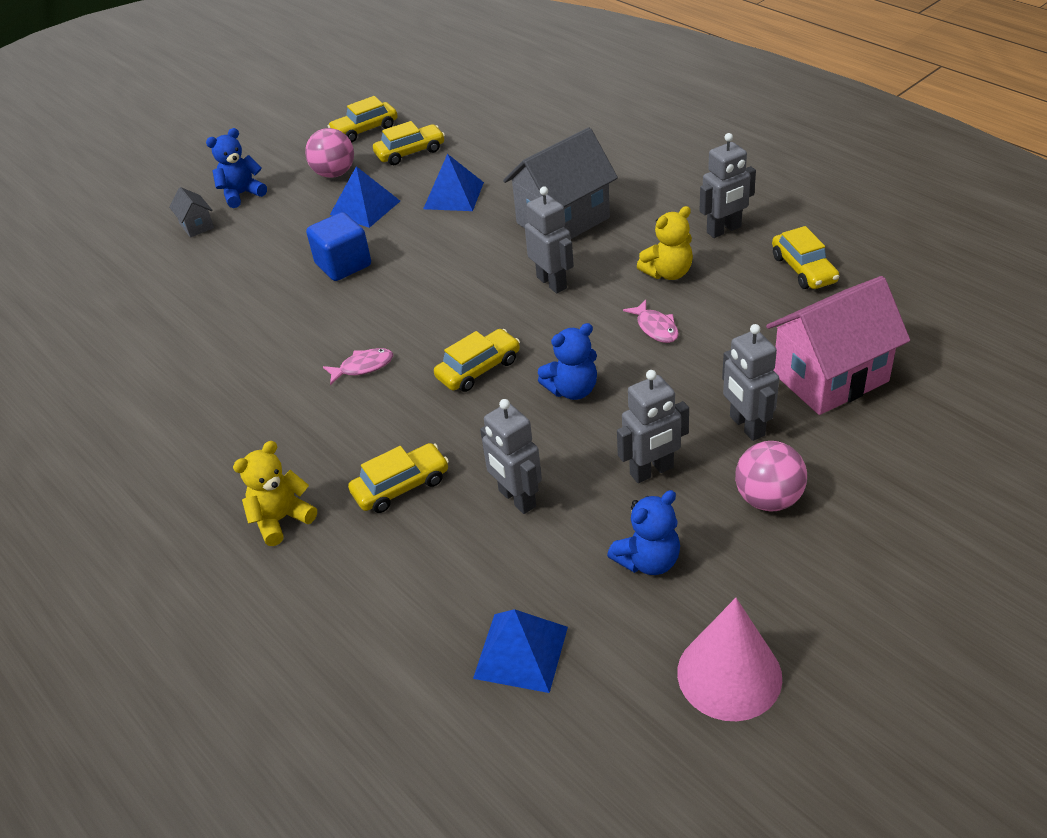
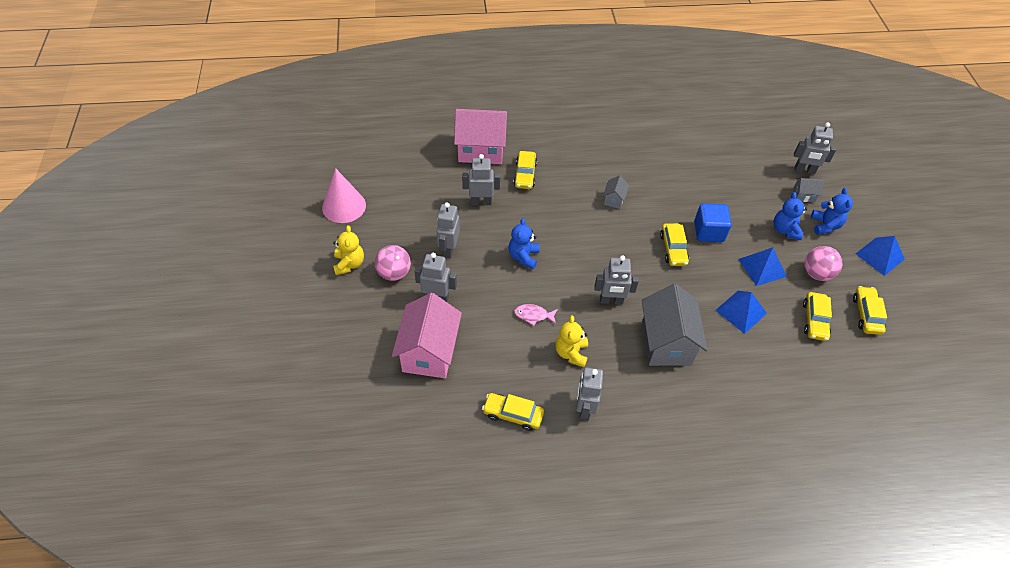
camera: 120 degrees right, 10 degrees up
(142, 242) = (804, 170): none -> grey robot
(281, 519) = (543, 137): yellow teddy bear -> yellow teddy bear (349, 264)
(363, 367) = (614, 199): pink fish -> grey house
(392, 580) = (481, 150): none -> pink house
(478, 369) = (572, 235): yellow car -> yellow car (673, 249)
(520, 652) = (414, 164): blue pyramid -> blue pyramid (880, 256)
(648, 560) = (409, 218): blue teddy bear -> blue teddy bear (785, 230)

